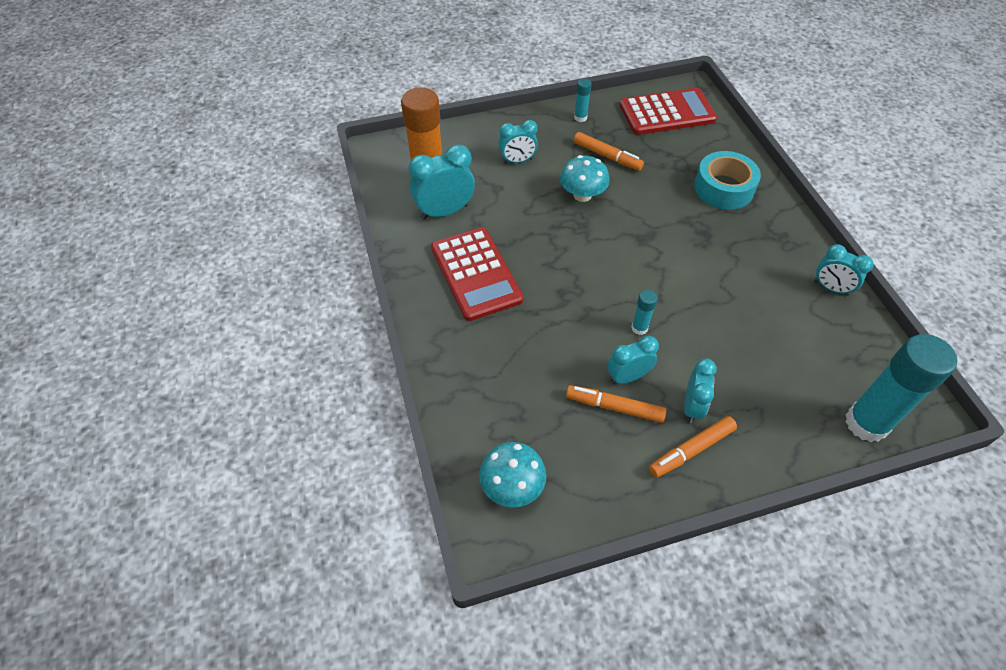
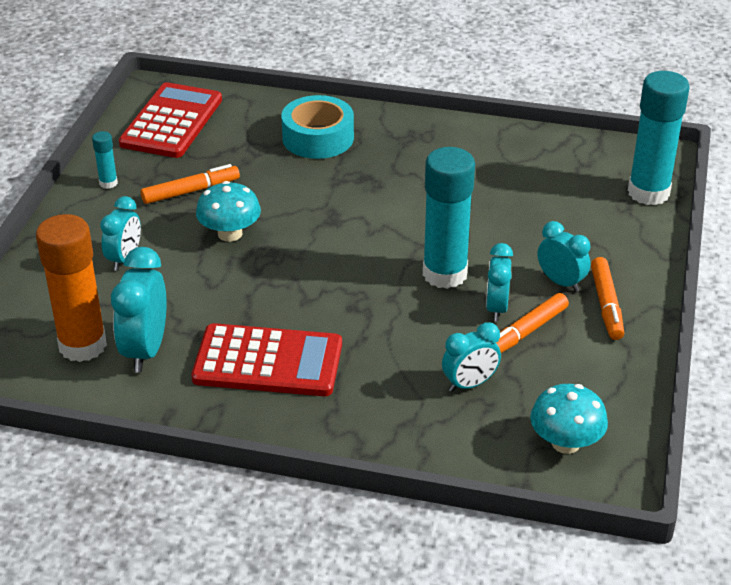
camera: 60 degrees left, 15 degrees down
(639, 328) = (444, 274): turquoise glue stick -> turquoise glue stick, size x2.27
(831, 288) = (497, 138): turquoise clock -> turquoise clock (469, 384)

